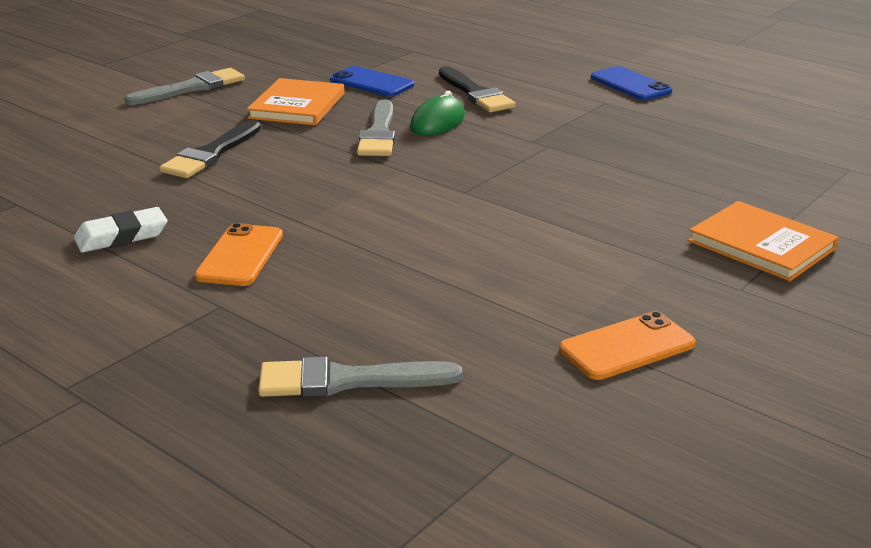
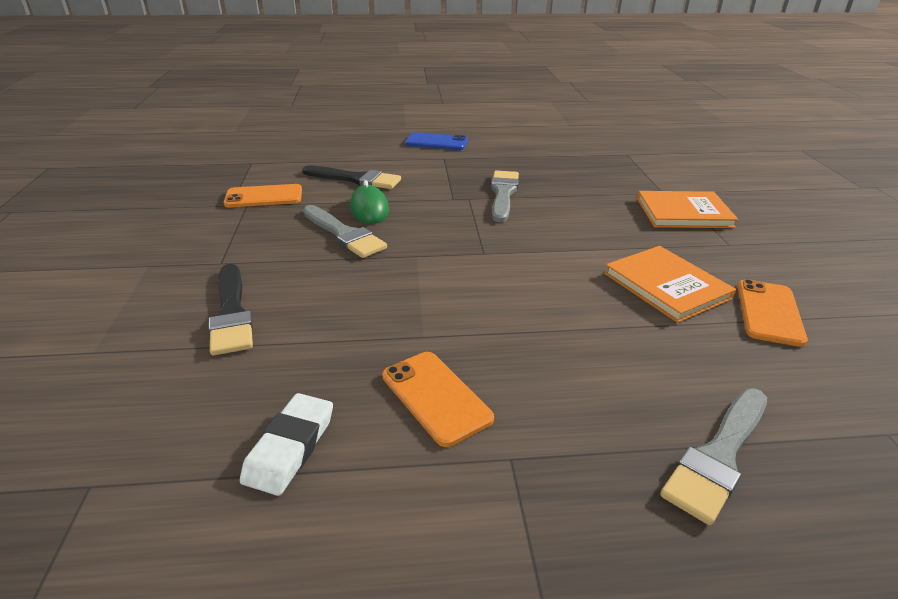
camera: 45 degrees left, 5 degrees up
(192, 88) = (98, 259): grey brush -> grey brush (503, 194)
(297, 106) = (235, 237): orange book -> orange book (666, 286)
(372, 83) = (264, 197): blue phone -> orange phone

